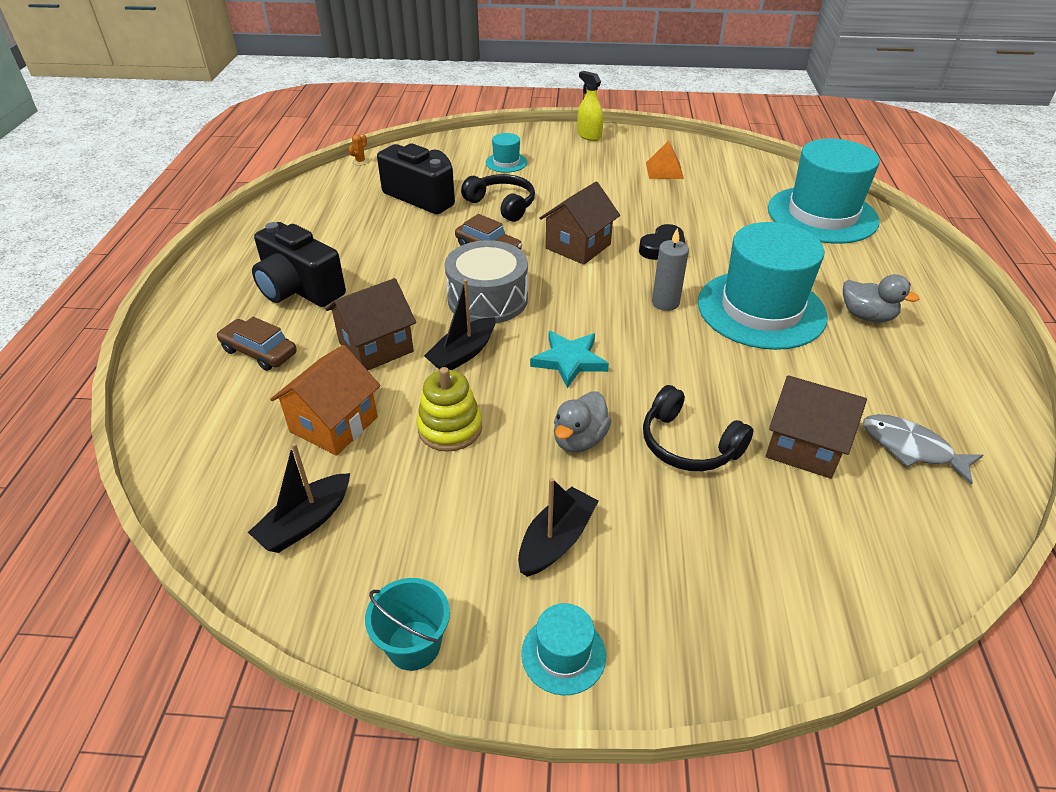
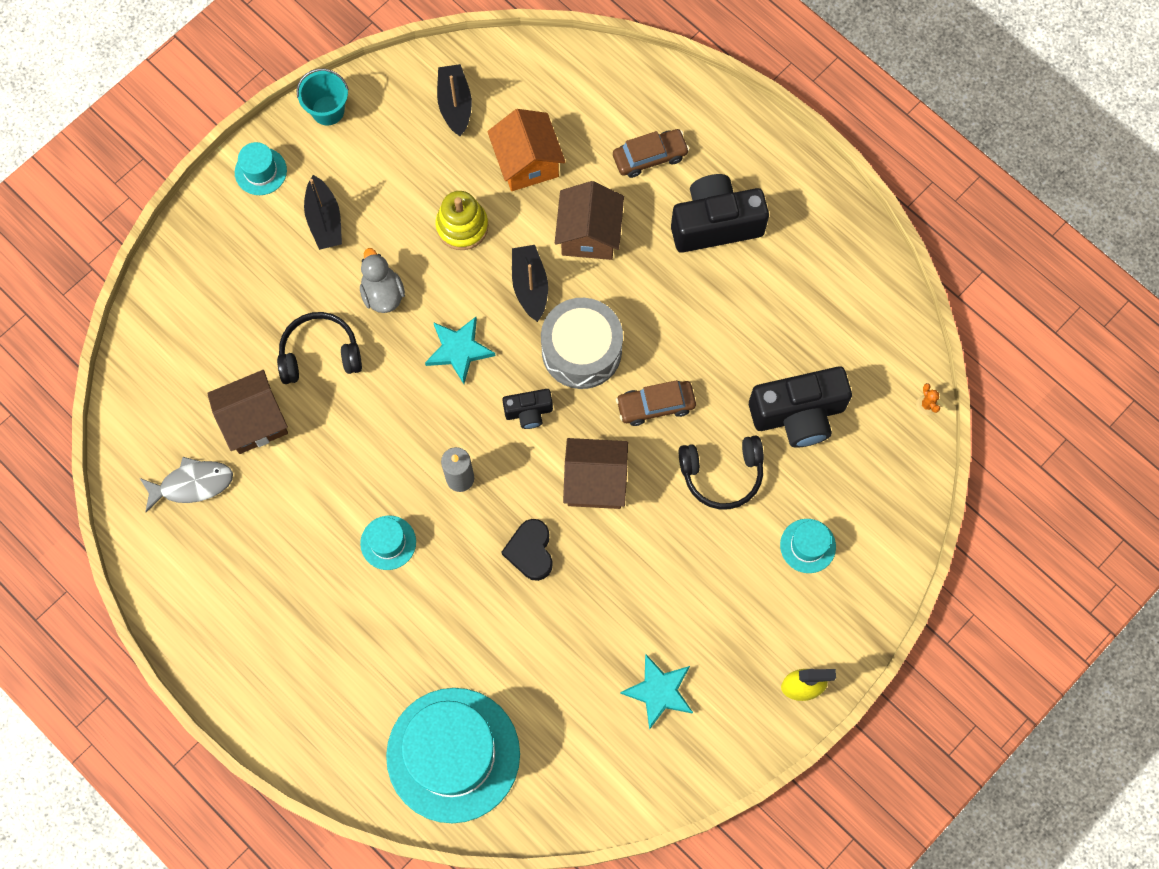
camera: 130 degrees right, 30 degrees up
(570, 298) = (528, 412): none -> black camera
(578, 246) = (595, 481): brown house -> brown house turned 75 degrees counterclockwise
(664, 170) = (659, 691): orange pyramid -> turquoise star
(761, 309) = (388, 542): turquoise hat -> turquoise hat, size x0.43
(867, 316) = (309, 614): grey duck -> none

